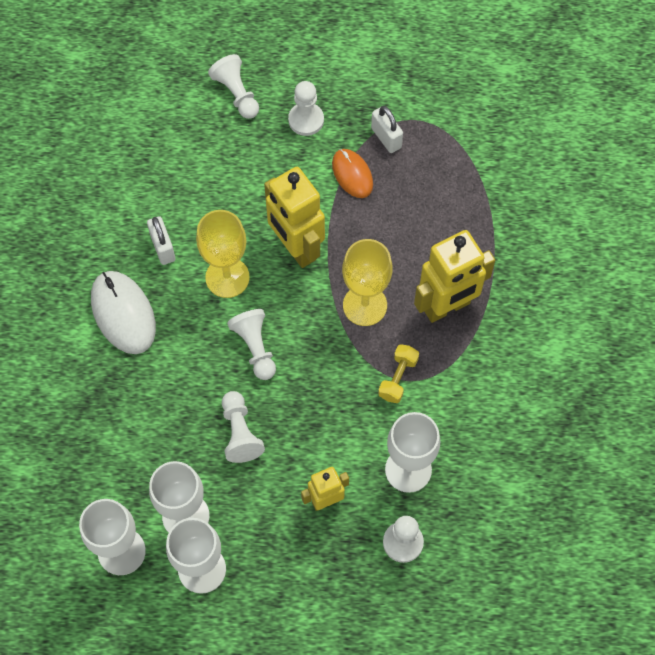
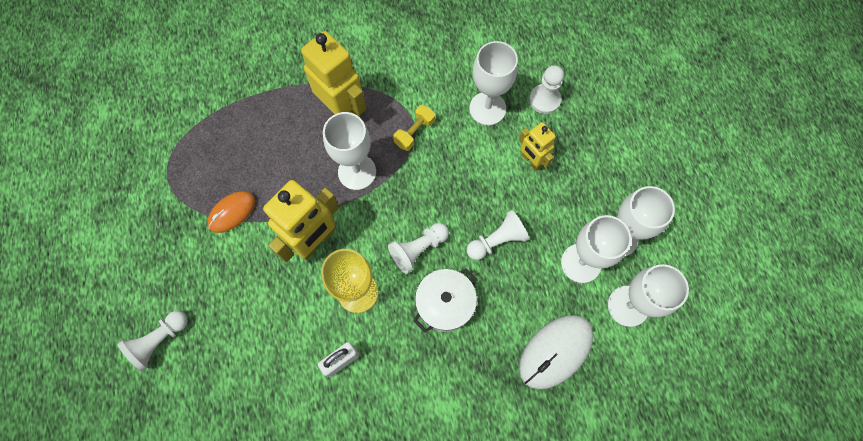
camera: 105 degrees left, 5 degrees up
(123, 313) = (416, 376): white mouse -> white mouse (555, 351)
(187, 359) = (445, 304): none -> white pot
(306, 120) = (180, 267): white pawn -> none
(365, 305) = (357, 172): yellow goblet -> white goblet
(386, 138) = (189, 193): white padlock -> none
(398, 378) = (414, 132): yellow dumbbell -> yellow dumbbell turned 60 degrees counterclockwise

